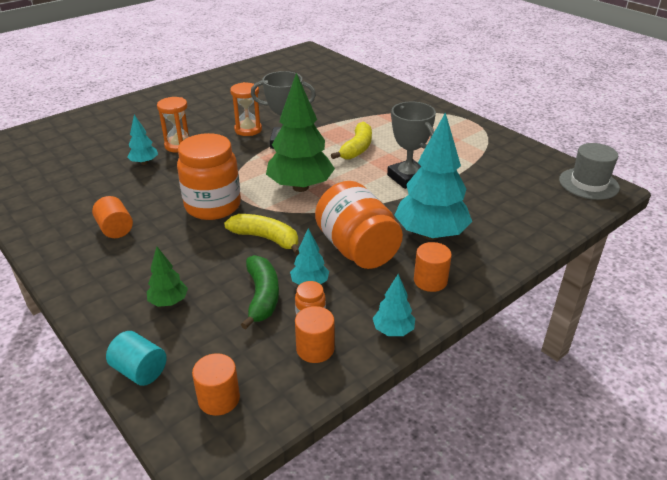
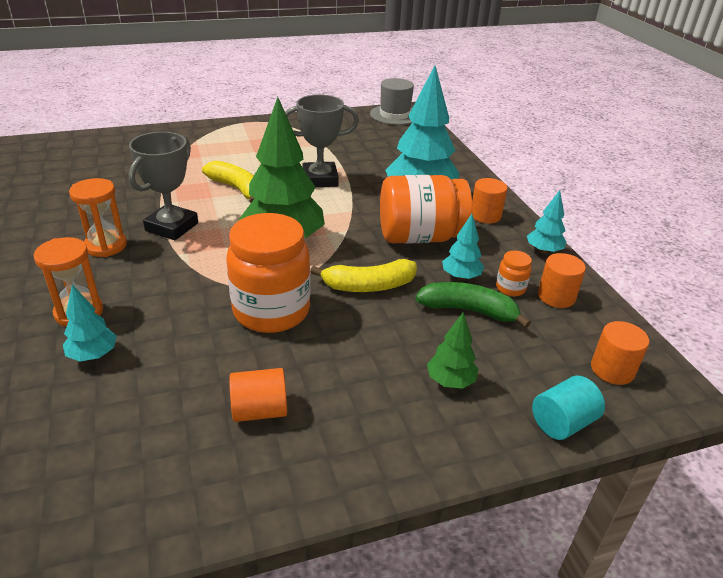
camera: 70 degrees left, 0 degrees up
(266, 238) = (368, 286): yellow banana -> yellow banana turned 150 degrees counterclockwise

